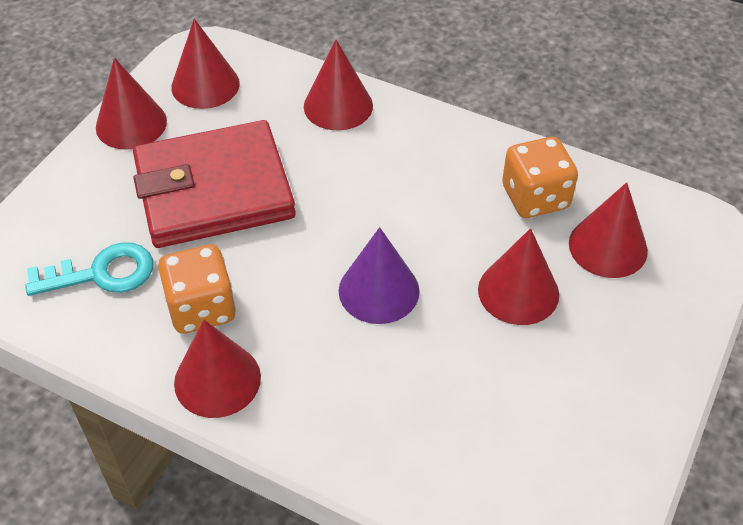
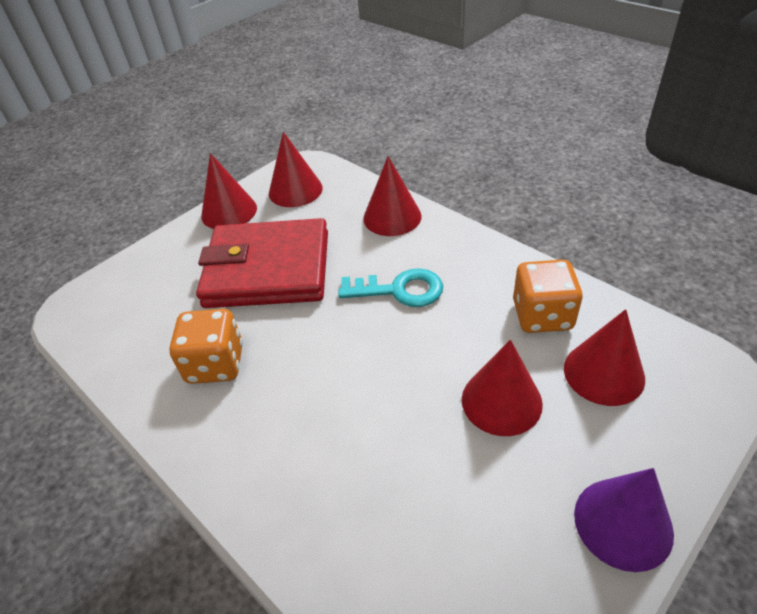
camera: 20 degrees right, 5 degrees down
(102, 273) = (153, 321): turquoise key -> turquoise key (399, 290)
(217, 380) = (200, 431): red cone -> none
(379, 290) = (370, 376): purple cone -> purple cone (623, 523)

